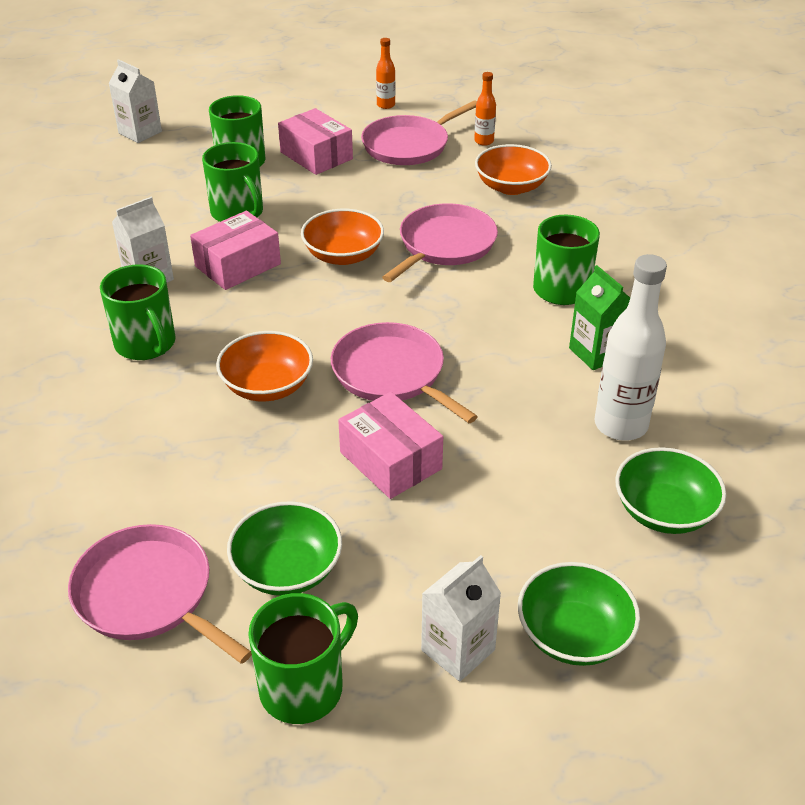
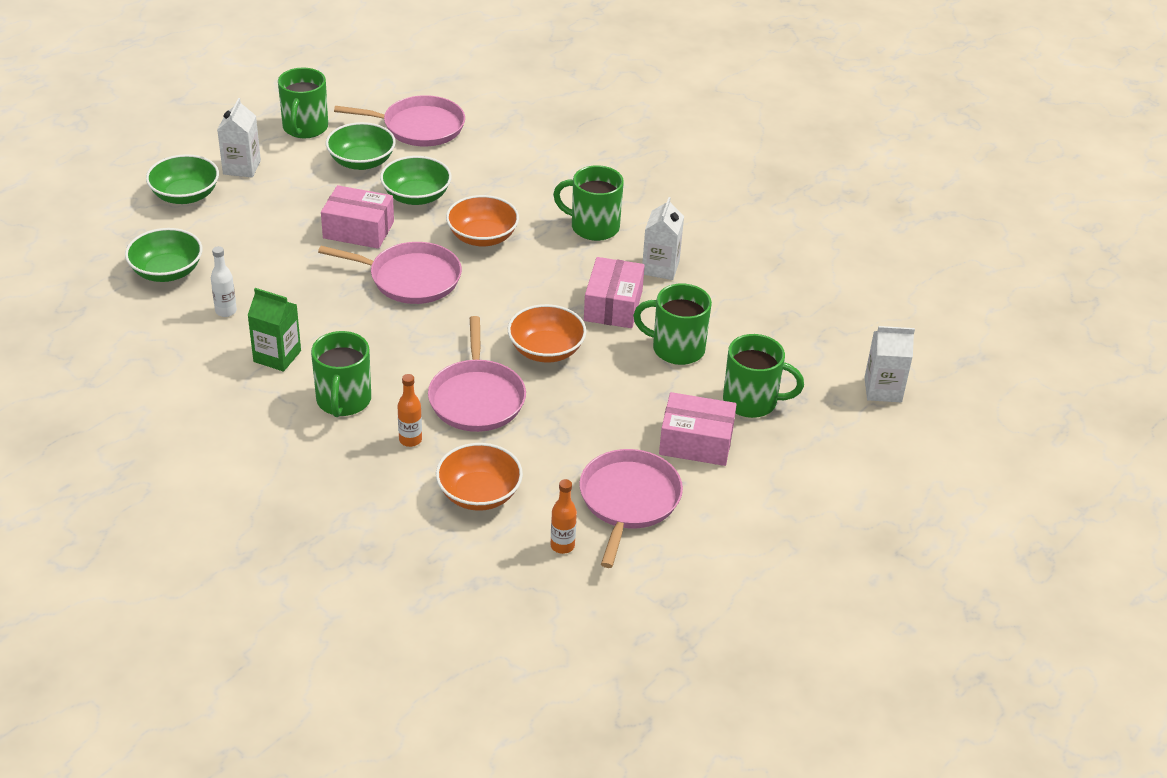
camera: 140 degrees right, 0 degrees up
(278, 475) = (416, 196): none -> green bowl
(386, 105) = (718, 550): orange bottle -> orange bottle (410, 440)
(620, 425) = (226, 311): white bottle -> white bottle, size x0.51

